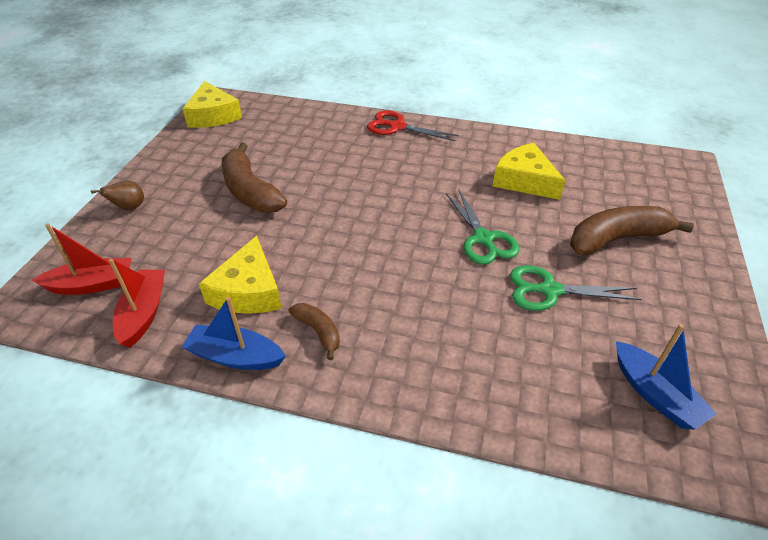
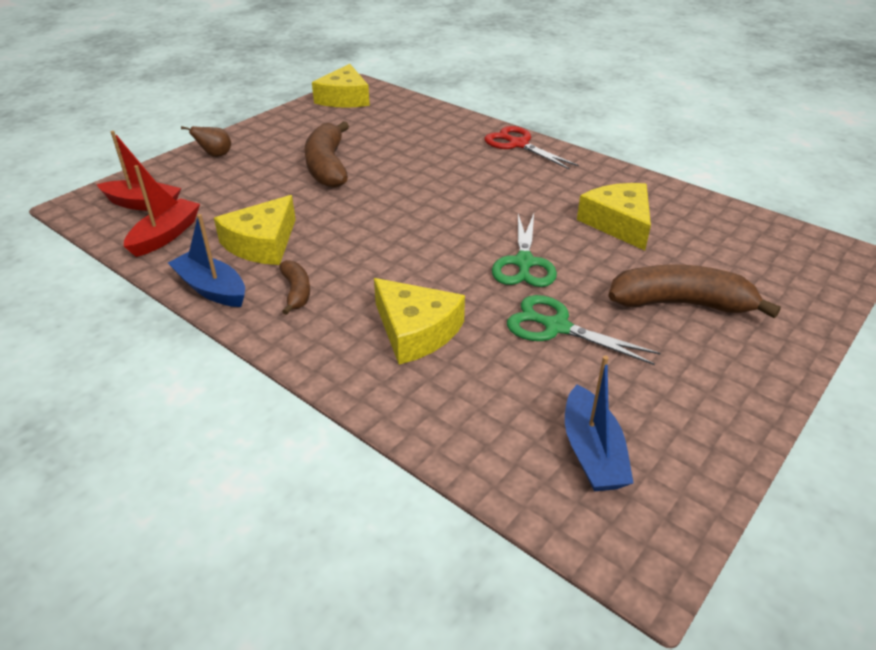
camera: 25 degrees right, 5 degrees down
(448, 334) = (415, 331): none -> yellow cheese

